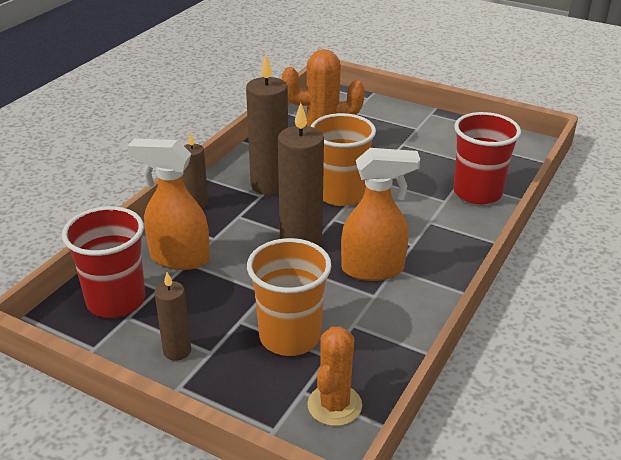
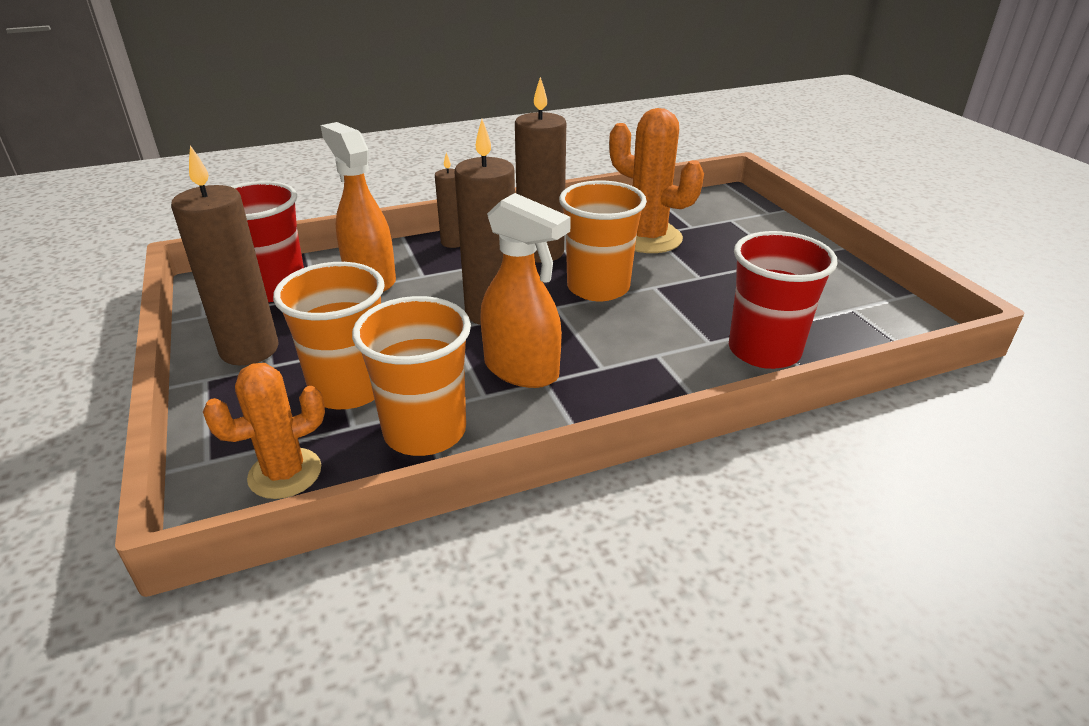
camera: 40 degrees right, 0 degrees up
(177, 351) = (249, 350): brown candle -> brown candle, size x1.79
(374, 334) = (425, 431): none -> orange cup

